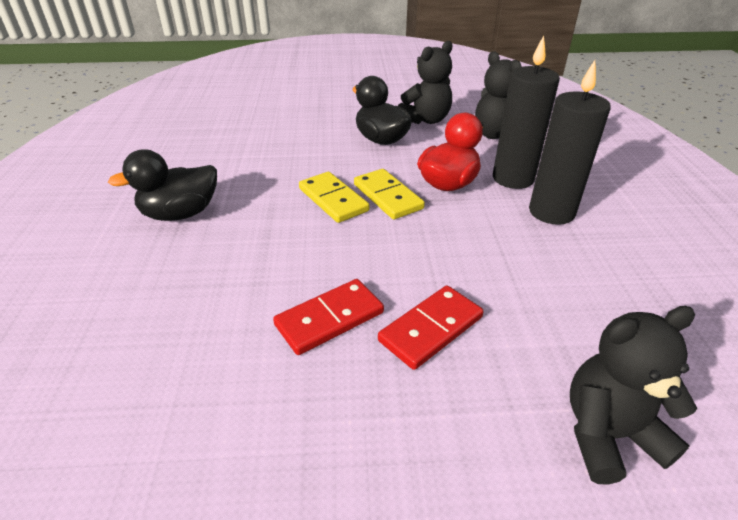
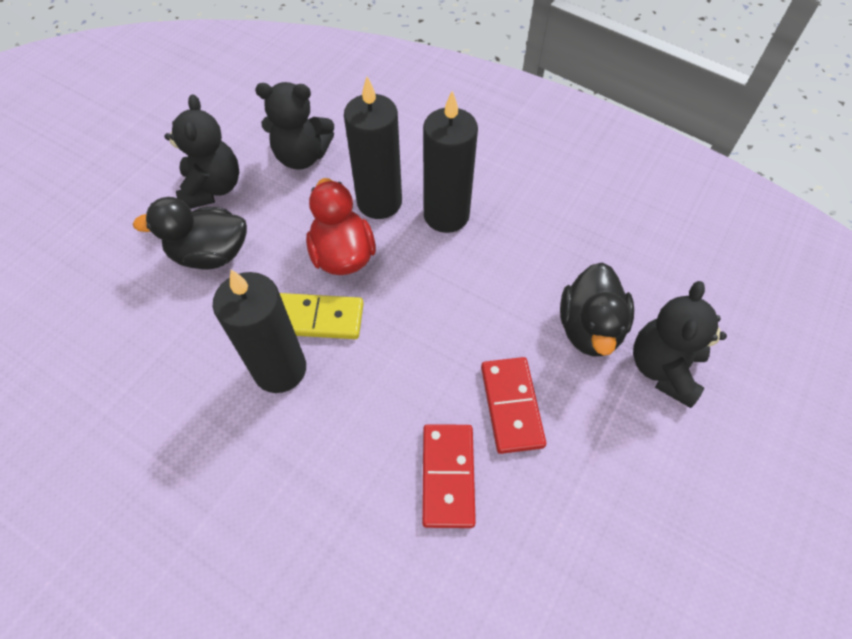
camera: 55 degrees left, 20 degrees up
(180, 214) = (168, 539): black duck -> black duck (589, 328)
(333, 200) = (280, 369): yellow domino -> black candle

